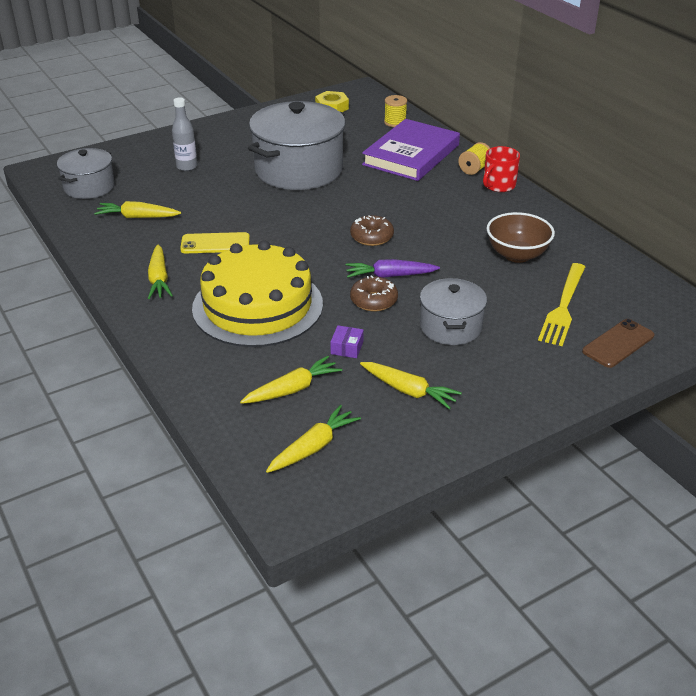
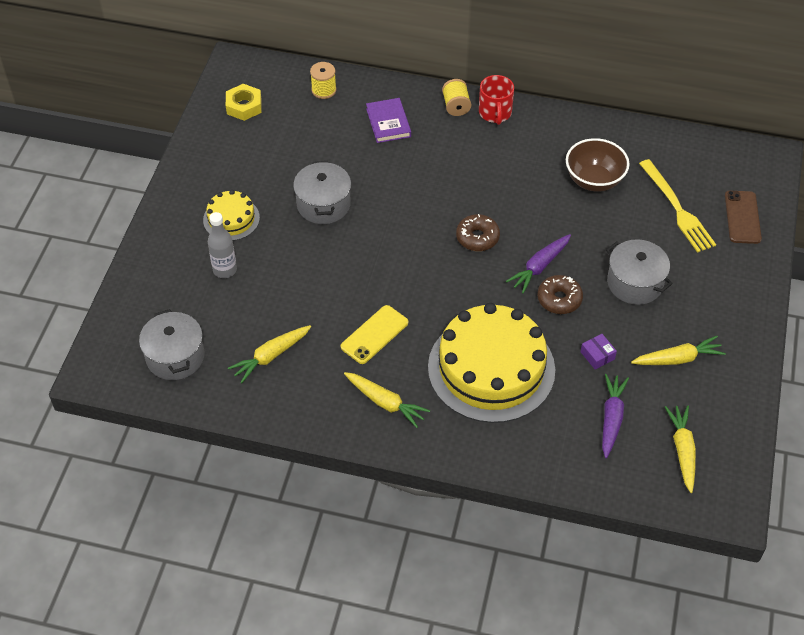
camera: 45 degrees left, 15 degrees up
(233, 148) = (231, 219): none -> yellow cake
(292, 389) = (611, 418): yellow carrot -> purple carrot
(299, 170) = (323, 204): grey pot -> grey pot, size x0.55
(411, 155) = (388, 122): purple book -> purple book, size x0.52

